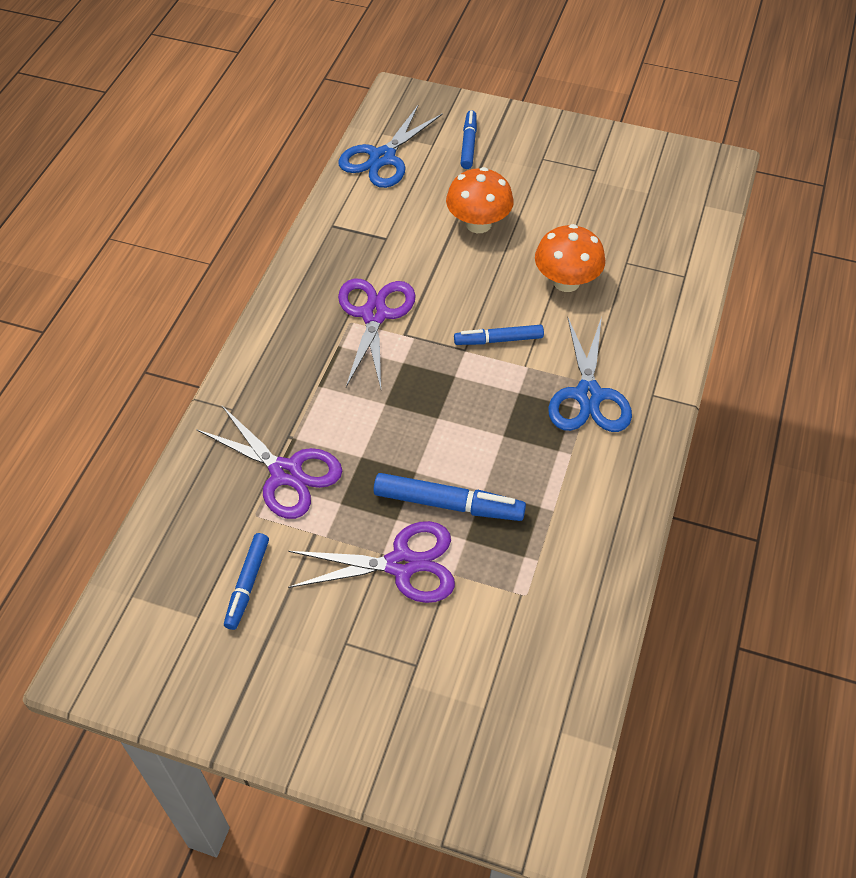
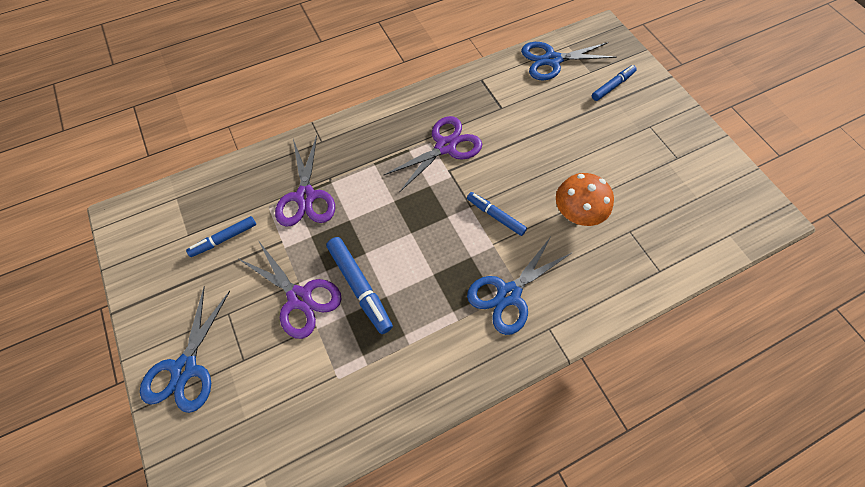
camera: 45 degrees right, 10 degrees up
(367, 727) = (184, 369): none -> blue scissors
(478, 224) = (563, 138): orange mushroom -> none

